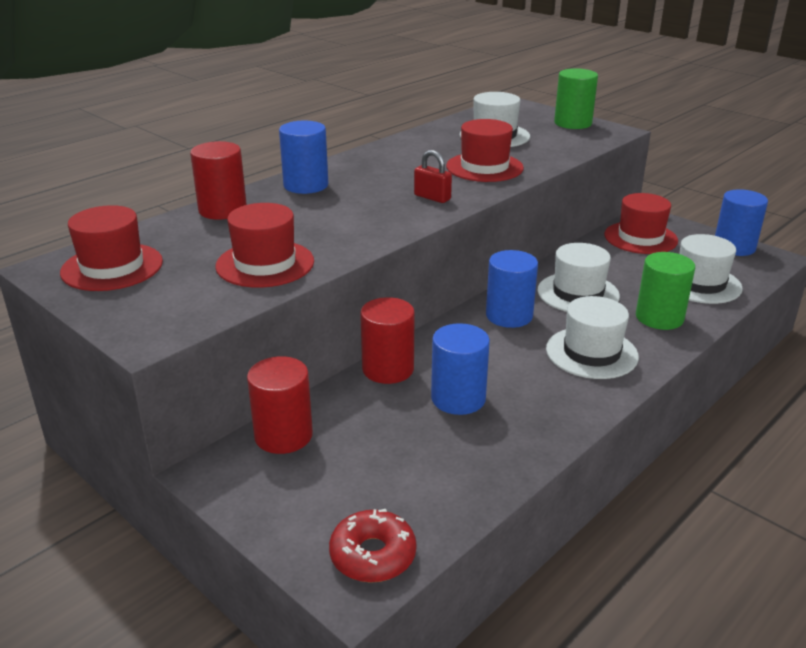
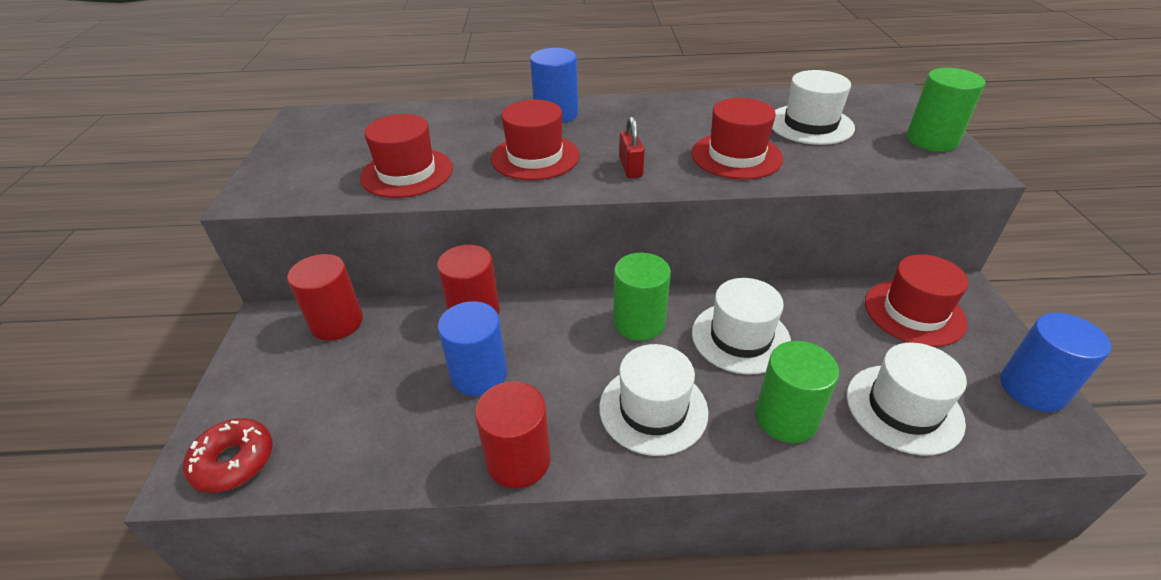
camera: 45 degrees right, 10 degrees up
(112, 267) = (330, 131): red hat -> red hat (535, 157)
(222, 210) = (465, 113): red cylinder -> red cylinder (518, 460)
(509, 316) = (639, 322): blue cylinder -> green cylinder

